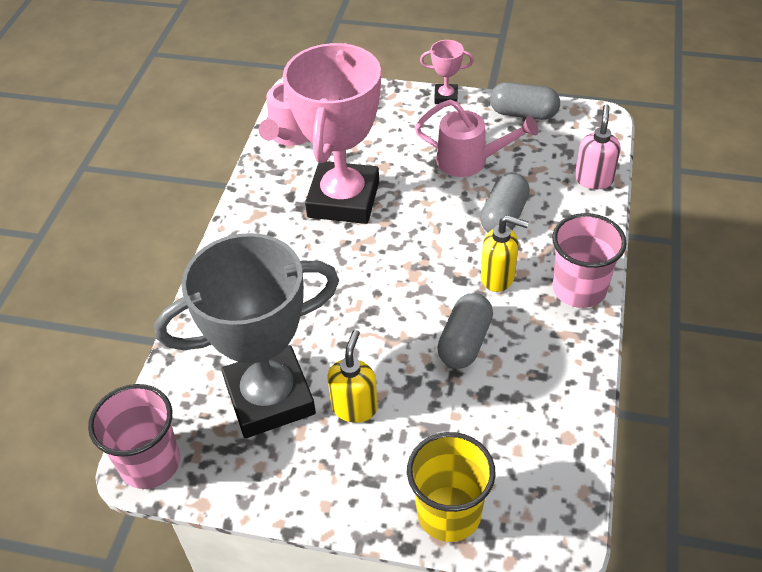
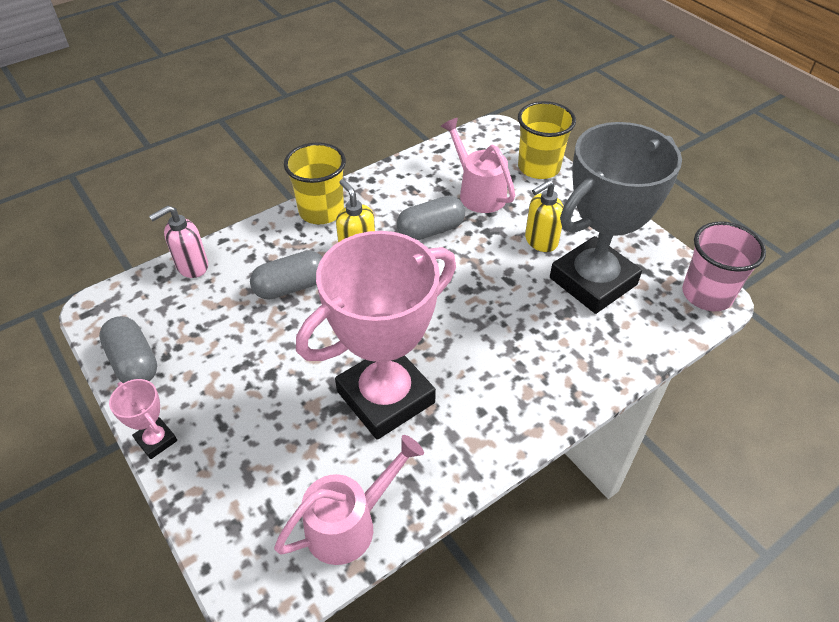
camera: 140 degrees left, 0 degrees up
(270, 398) = (593, 281): grey trophy -> grey trophy turned 60 degrees counterclockwise
(469, 161) = (243, 351): pink watering can -> pink watering can (478, 192)
(579, 289) = (321, 211): pink cup -> yellow cup

